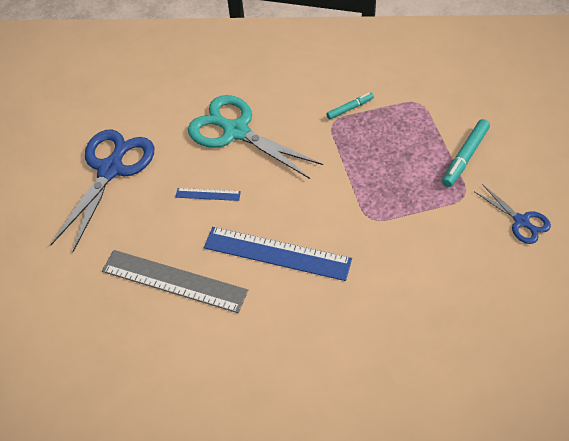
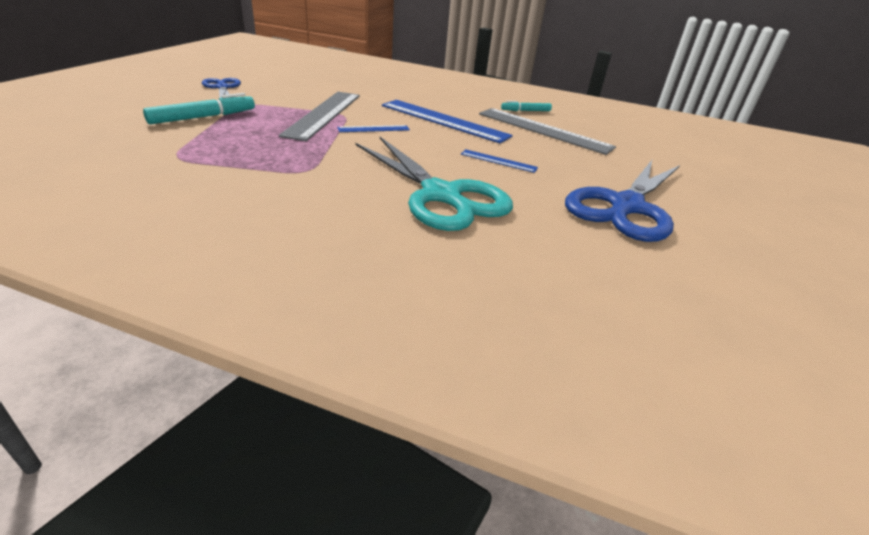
camera: 170 degrees left, 20 degrees down
(328, 203) = (374, 129): none -> blue ruler
(350, 108) = (269, 174): turquoise marker -> turquoise marker (525, 111)
(387, 210) = (324, 114): none -> grey ruler

